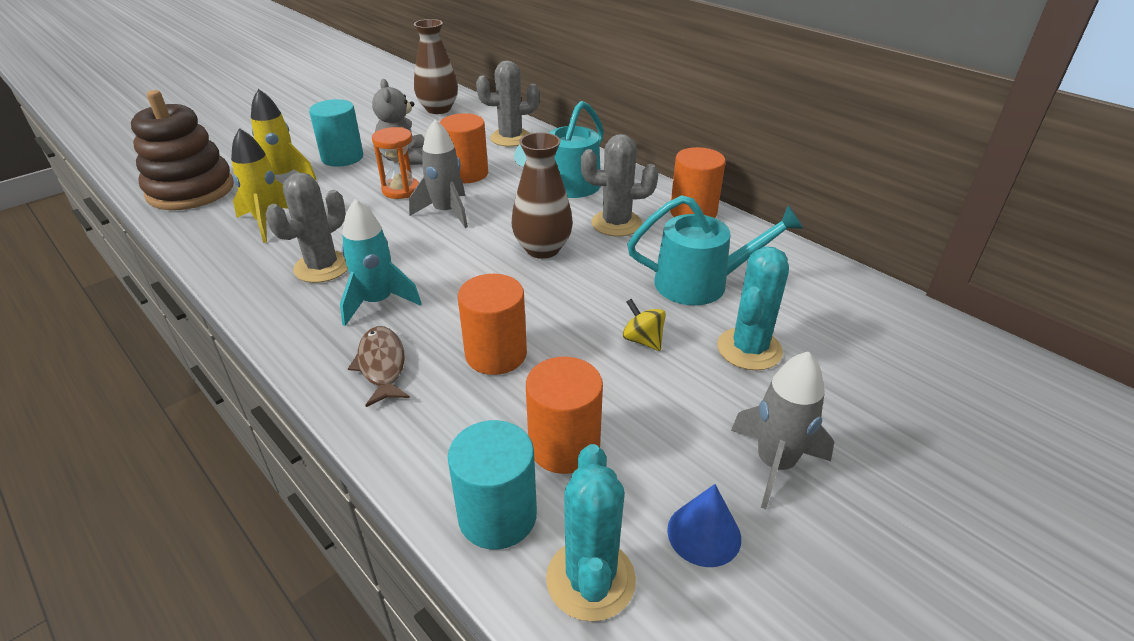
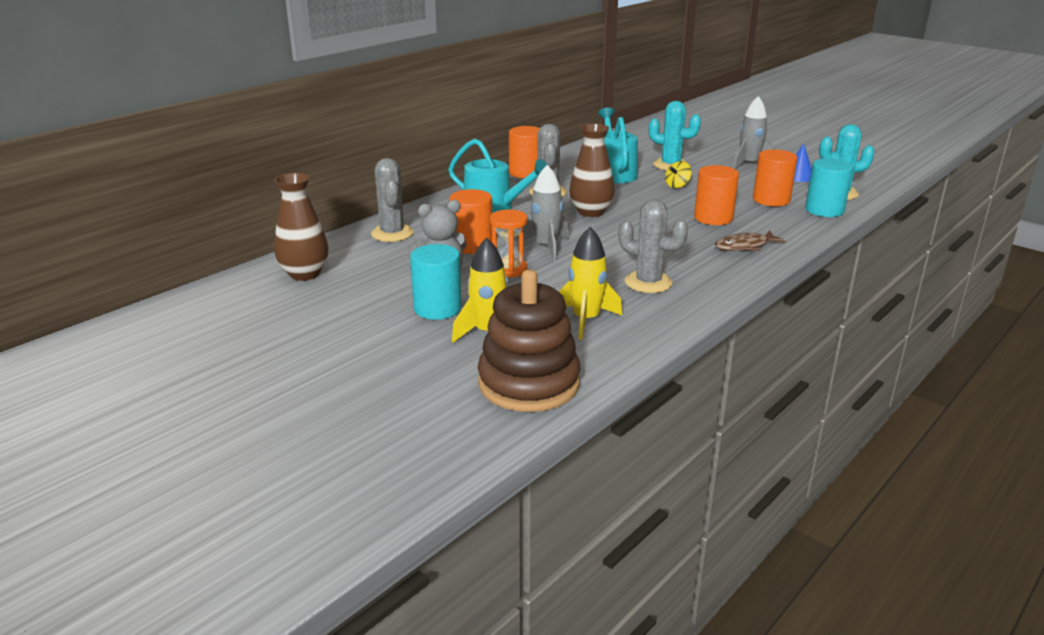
camera: 95 degrees left, 10 degrees down
(377, 302) = (682, 256): turquoise rocket -> none

